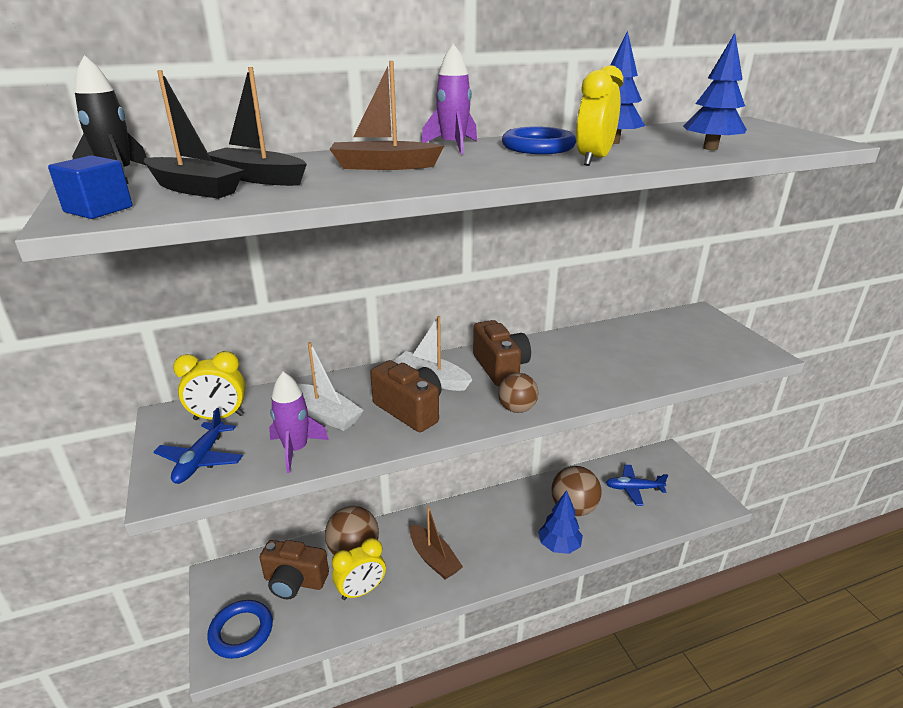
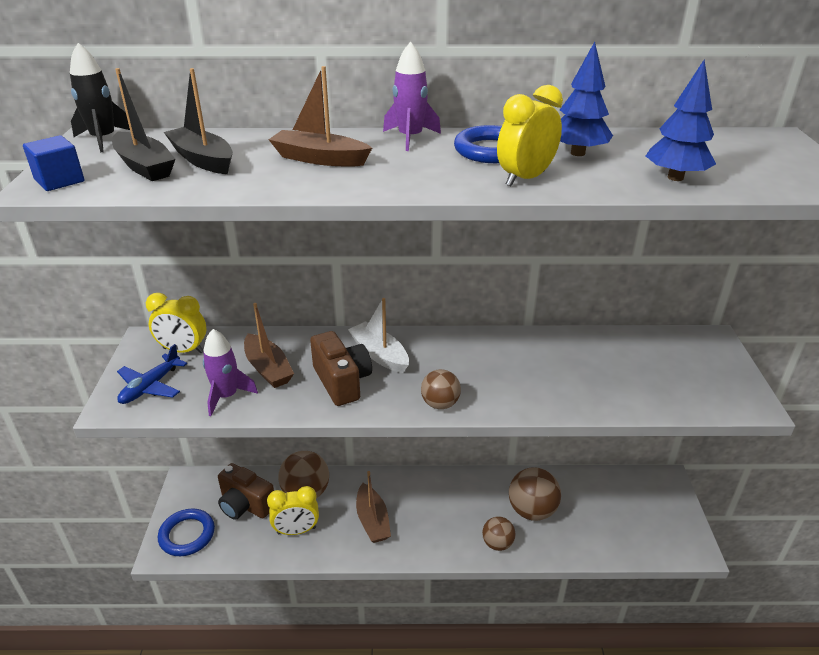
camera: 20 degrees right, 5 degrees up
(325, 415) = (268, 369): white boat -> brown boat
(500, 368) = (452, 357): brown camera -> none
(559, 546) = (497, 543): blue tree -> brown ball
(633, 489) = (607, 508): blue plane -> none

